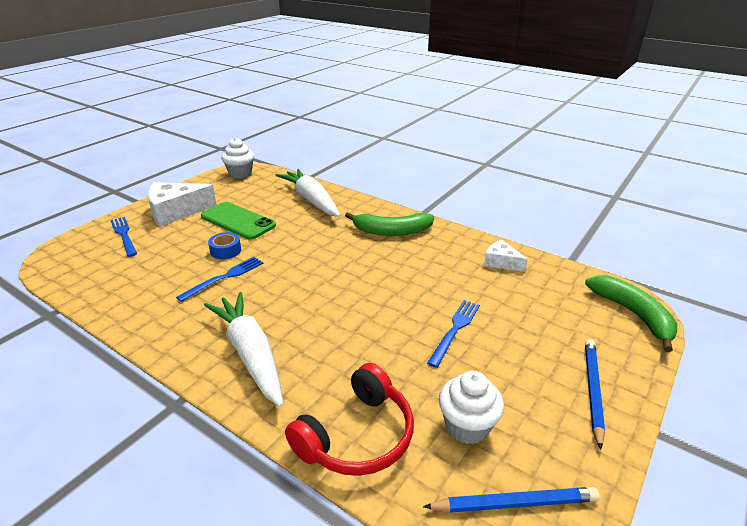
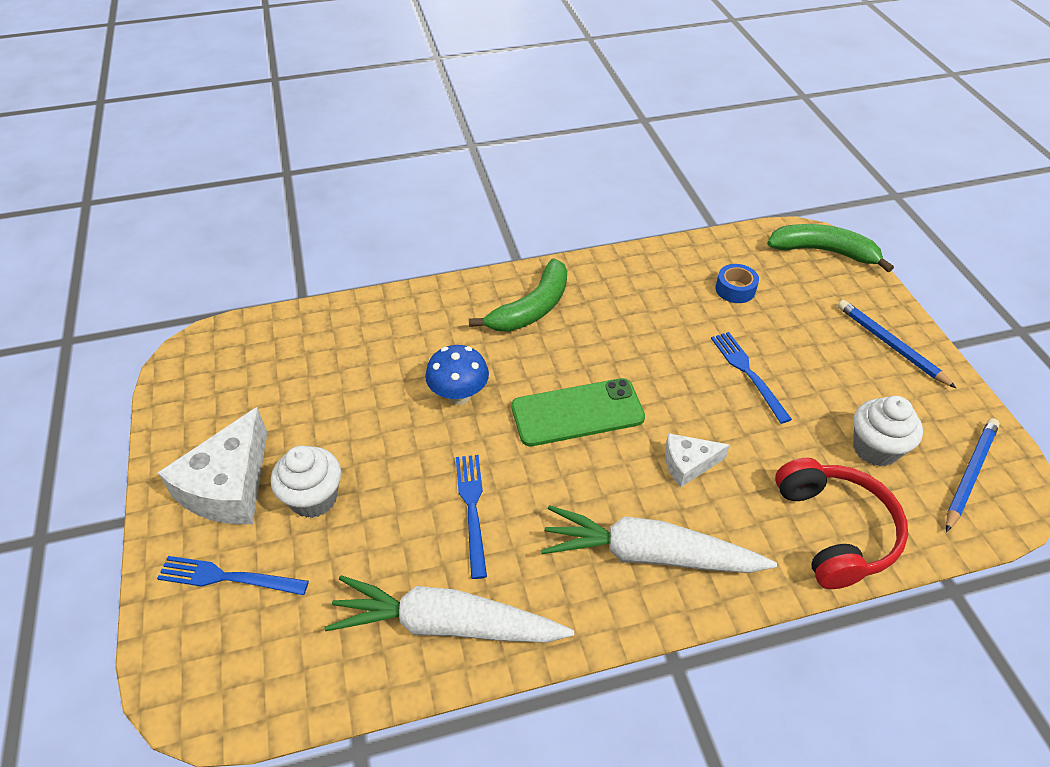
camera: 50 degrees left, 15 degrees up
(225, 251) = (407, 478): blue tape -> blue tape (735, 289)
(238, 221) = (342, 430): green phone -> green phone (577, 413)
(240, 174) = (200, 361): white cupcake -> white cupcake (314, 498)
(298, 239) = (459, 395): none -> blue mushroom
(311, 200) = (374, 332): white carrot -> white carrot (446, 624)
(501, 262) = (675, 270): white cheese -> white cheese (688, 464)

